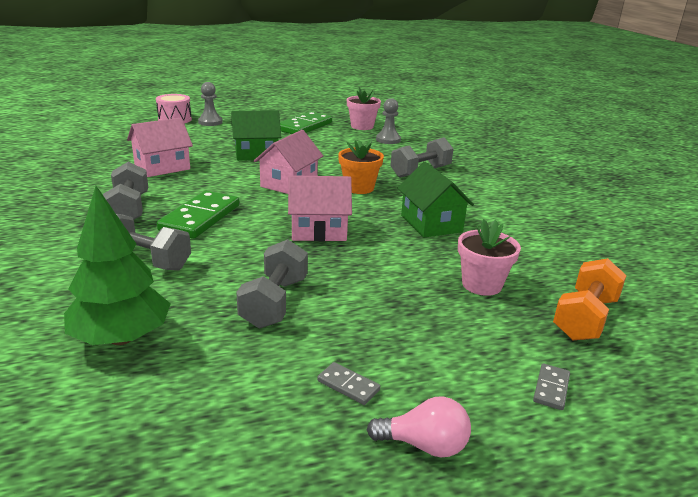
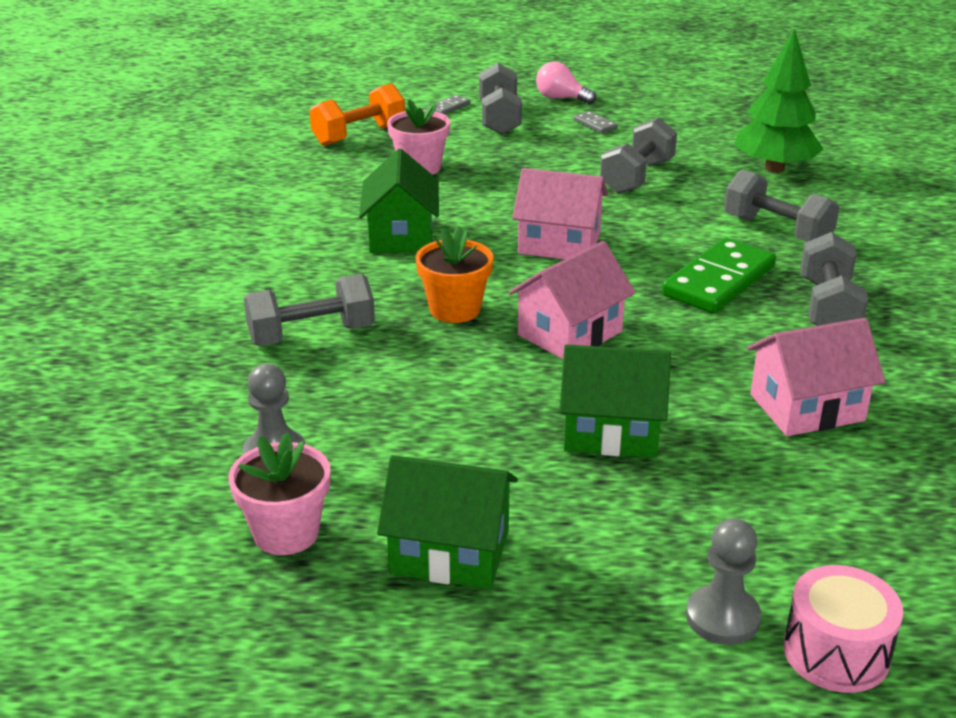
camera: 160 degrees left, 5 degrees up
(304, 126) = (450, 552): green domino -> green house
(471, 375) = (499, 119): none -> grey dumbbell

